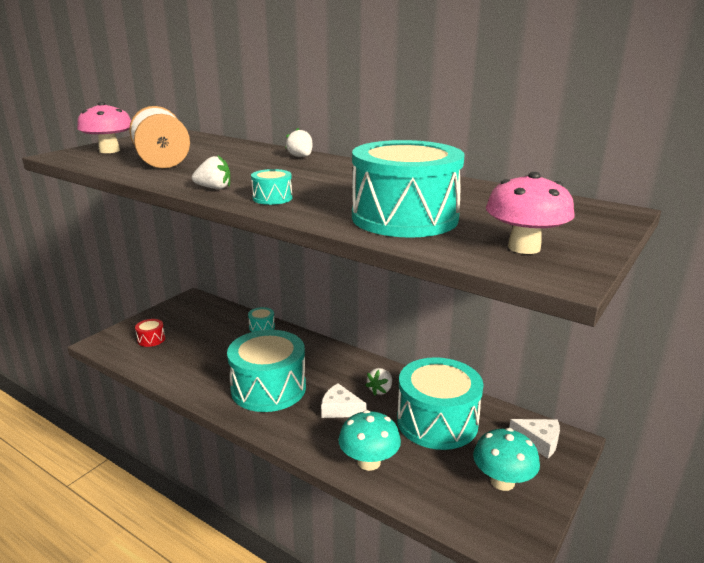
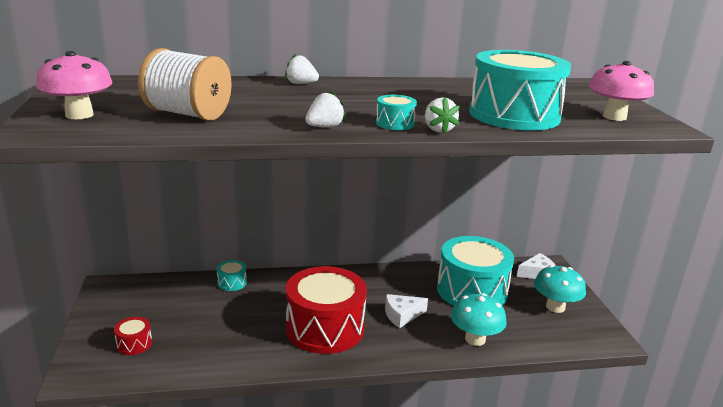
camera: 45 degrees left, 0 degrees up
(268, 388) = (325, 328): turquoise drum -> red drum
(380, 390) = (406, 288): white strawberry -> white strawberry (438, 130)

